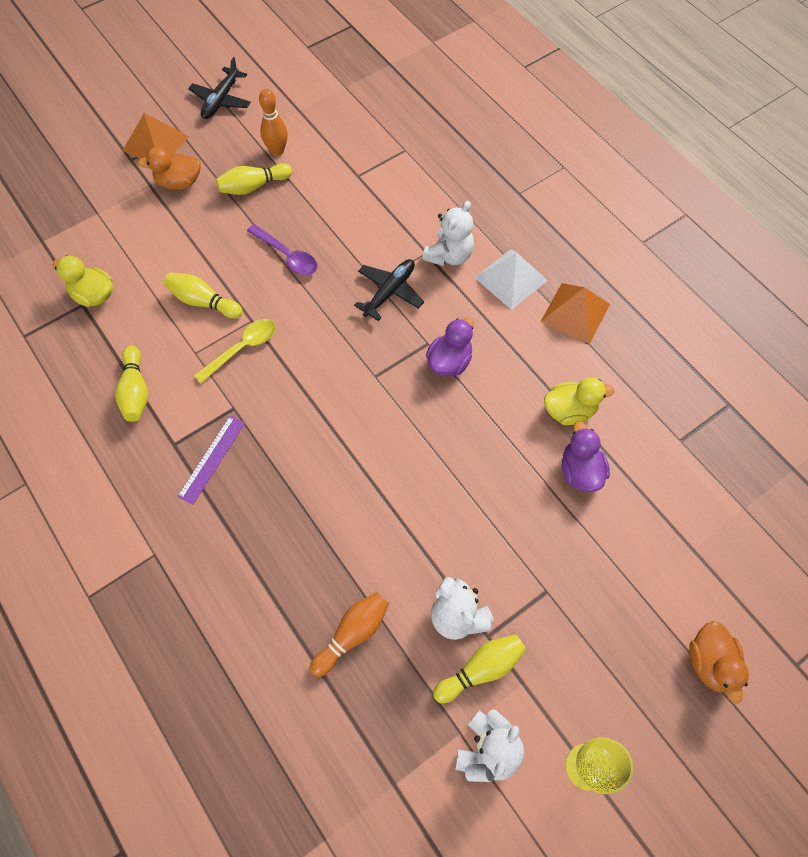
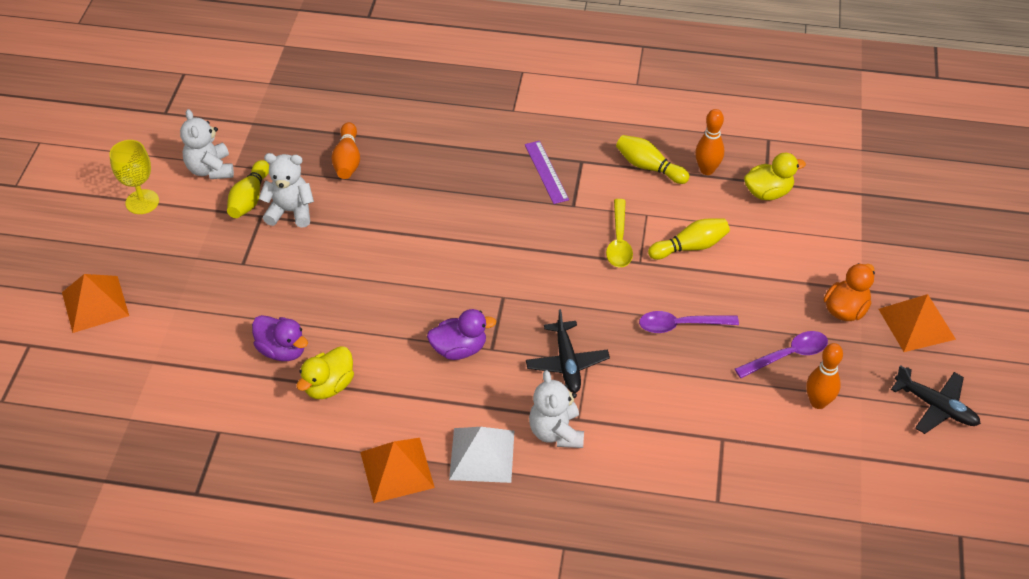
camera: 135 degrees right, 15 degrees down
(102, 350) = (707, 170): none -> orange bowling pin
(221, 100) = (936, 406): black plane -> black plane turned 150 degrees clockwise
(253, 186) = (787, 355): yellow bowling pin -> purple spoon
(449, 361) = (459, 349): purple duck -> purple duck turned 90 degrees counterclockwise
(710, 662) = (95, 304): orange duck -> orange pyramid

